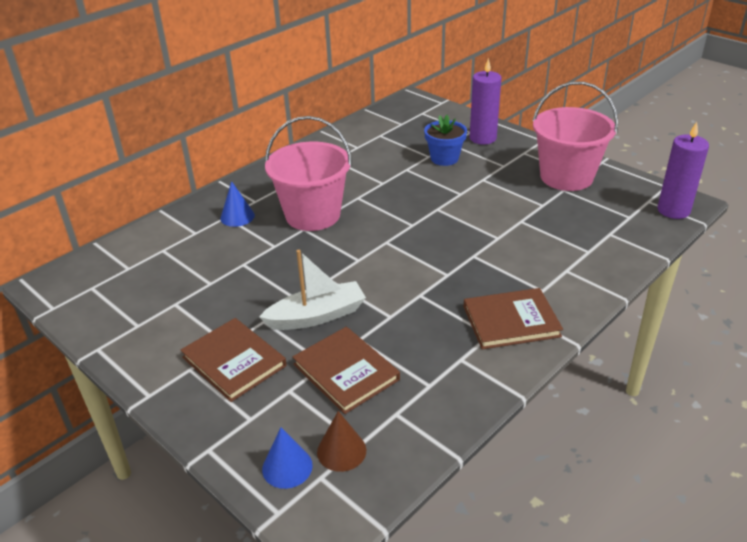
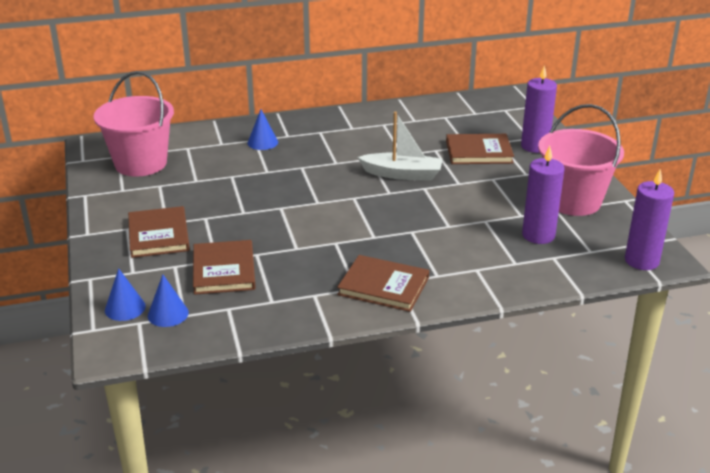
camera: 30 degrees right, 5 degrees down
(313, 215) = (319, 160): pink bucket -> pink bucket (140, 163)
(317, 316) = (244, 228): white boat -> white boat (402, 174)
(341, 451) = (168, 314): brown cone -> blue cone
(444, 158) = (479, 152): blue flower pot -> brown book
(576, 218) = (538, 235): none -> purple candle

